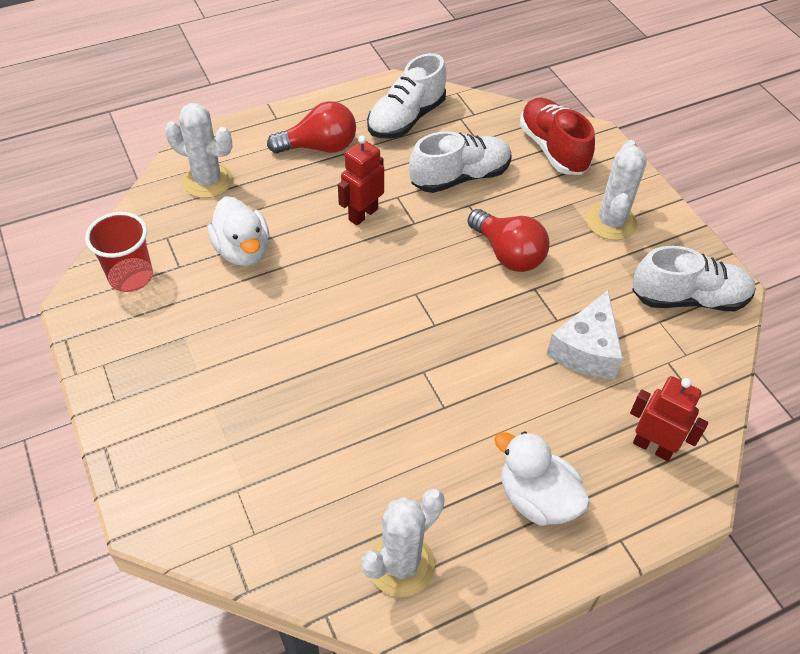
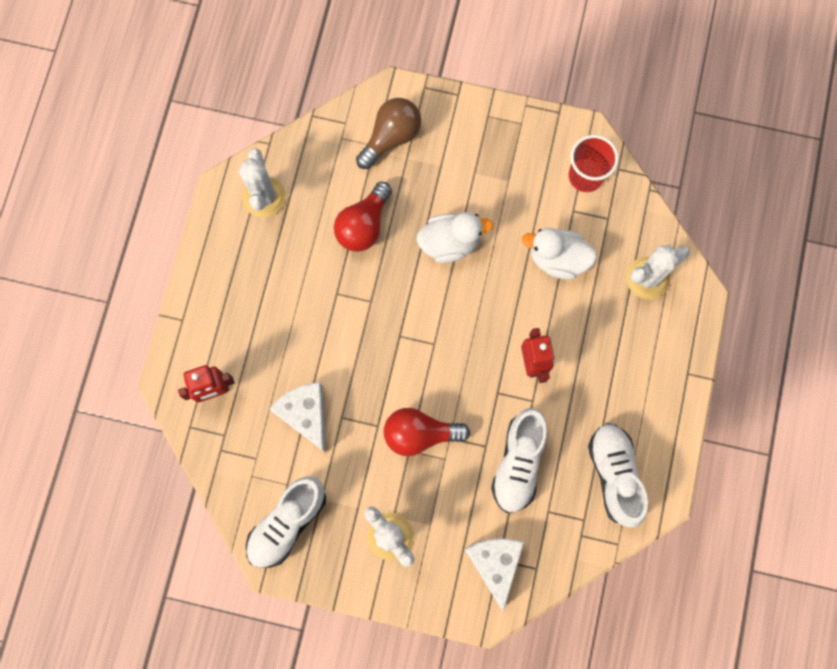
camera: 130 degrees right, 25 degrees up
(213, 479) = (391, 137): none -> brown light bulb
(319, 147) = (628, 382): red light bulb -> red light bulb (364, 225)
(536, 498) = (240, 296): white duck -> white duck (450, 243)
(552, 149) = (495, 563): red shoe -> white cheese

